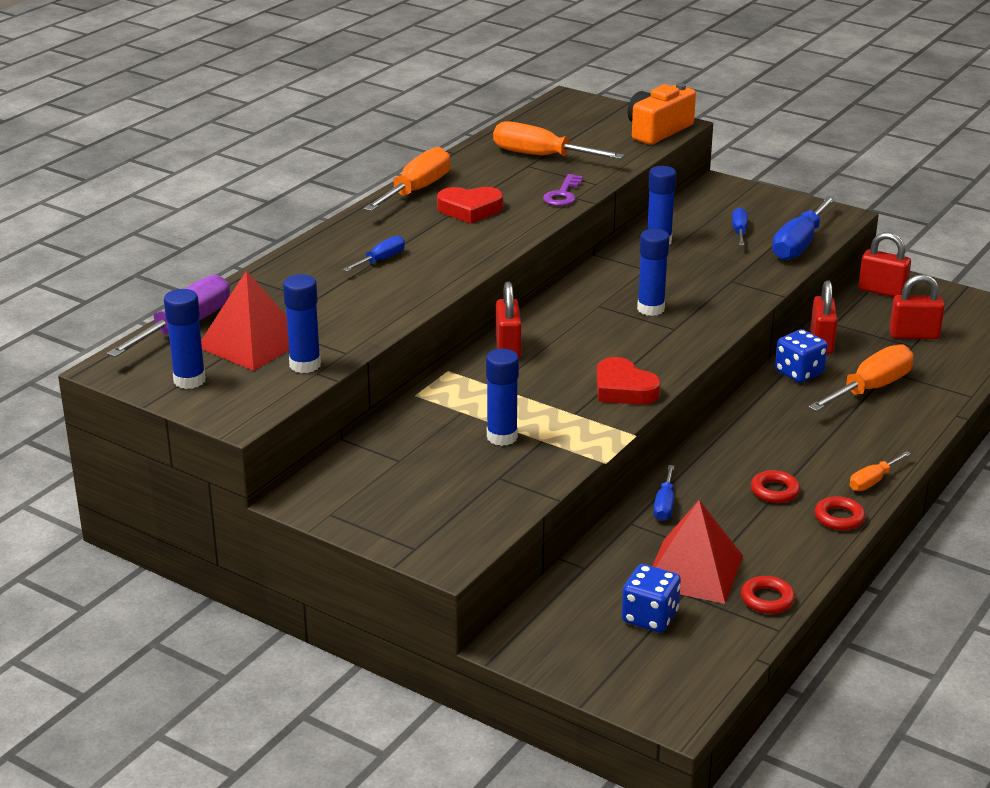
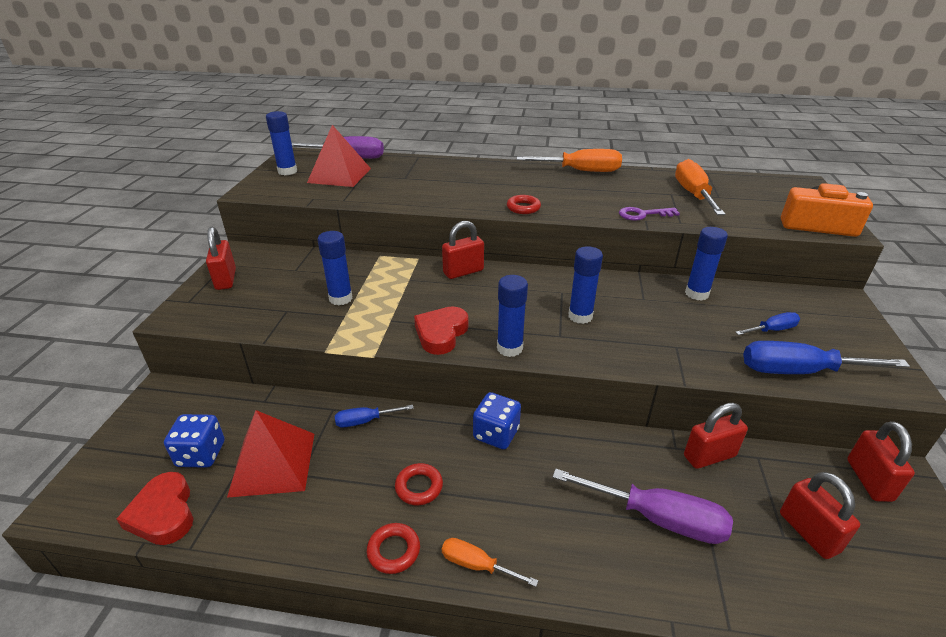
camera: 65 degrees right, 5 degrees up
(305, 365) = (320, 193): blue glue stick -> blue glue stick (509, 348)
(378, 515) = (226, 279): none -> red padlock
(381, 260) = (473, 183): blue screwdriver -> none
(470, 209) = (575, 191): red heart -> red heart (163, 513)
(767, 599) = (237, 526): red ring -> red ring (523, 208)
(799, 373) = (638, 453): blue dice -> blue dice (496, 434)
(870, 389) = (658, 519): orange screwdriver -> purple screwdriver

